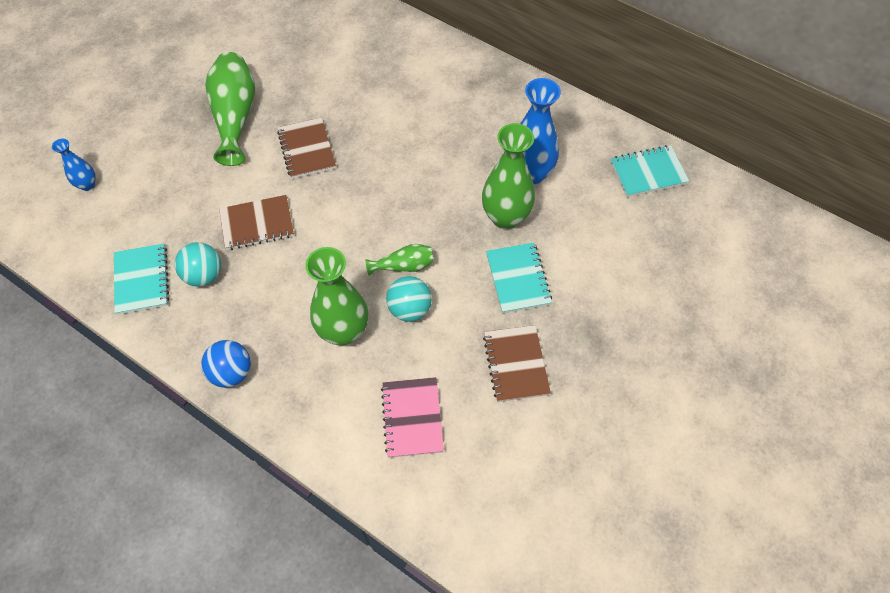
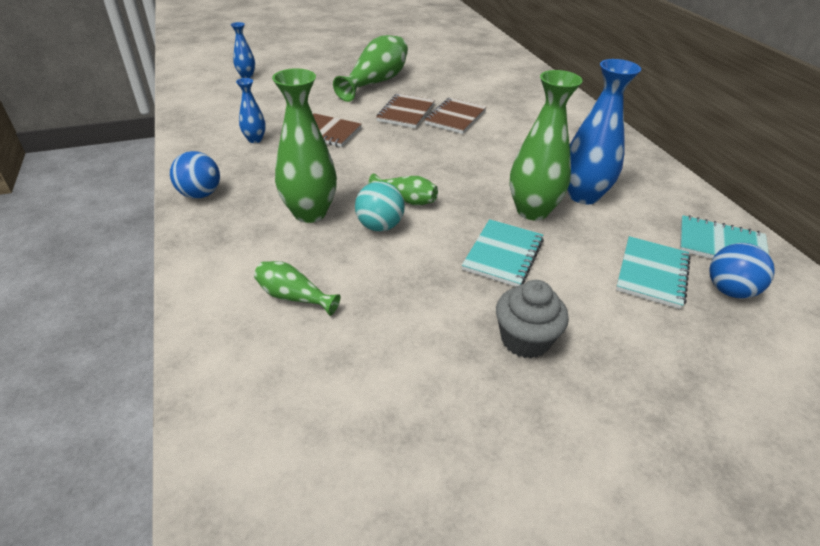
camera: 35 degrees right, 20 degrees down
(142, 280) = (215, 125): turquoise notebook -> turquoise notebook (652, 274)
(204, 275) = (255, 139): turquoise ball -> blue vase
(412, 418) = (294, 297): pink notebook -> green vase
(515, 364) = (436, 313): brown notebook -> brown notebook (455, 117)
(584, 347) = (525, 339): none -> grey cupcake
(674, 217) = (729, 290): none -> blue ball

